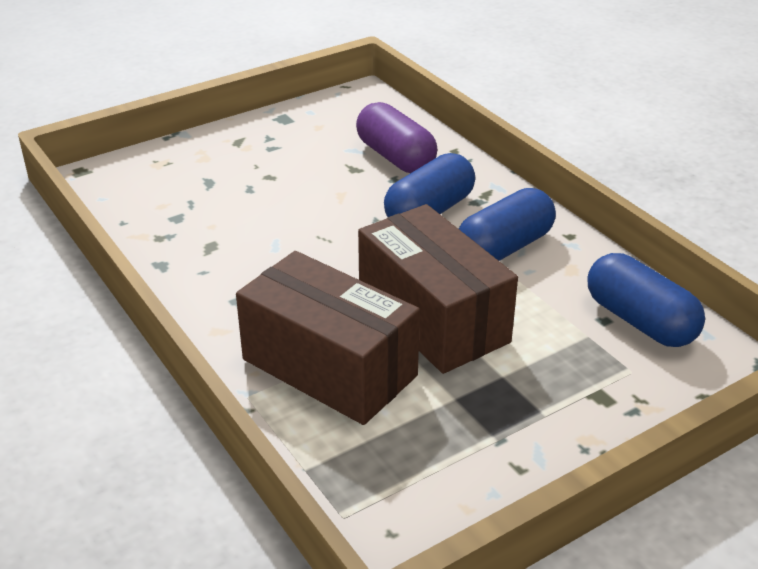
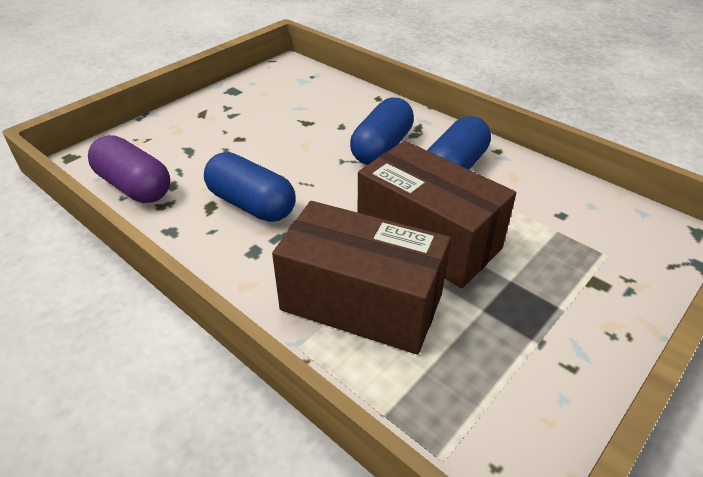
camera: 15 degrees left, 5 degrees up
(395, 157) = (335, 109): purple capsule -> purple capsule (134, 186)
(639, 321) = (588, 211): blue capsule -> blue capsule (251, 204)

